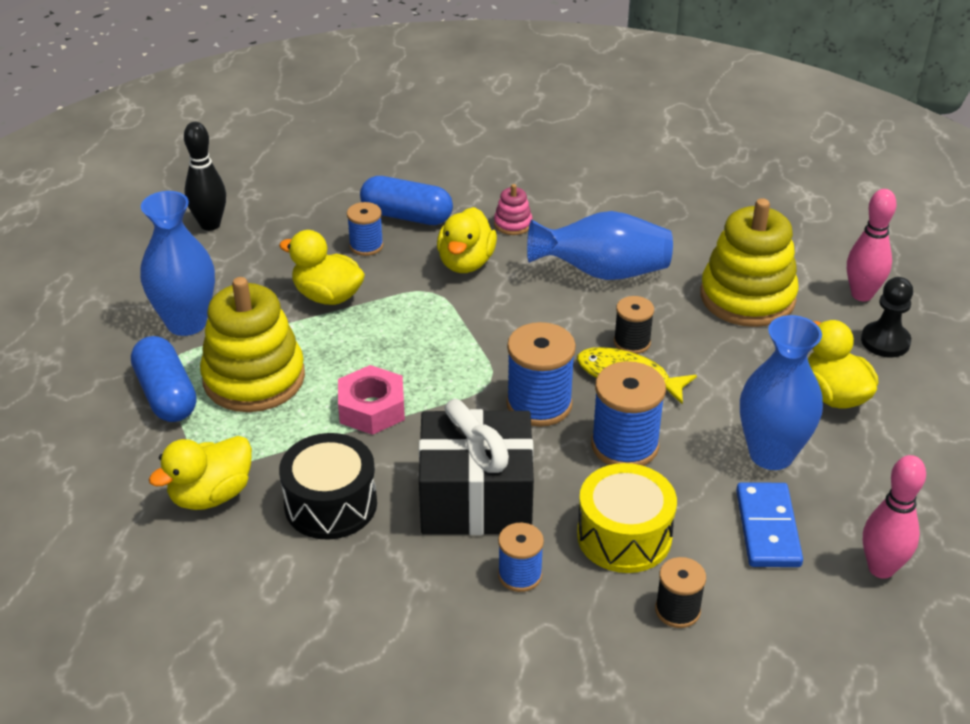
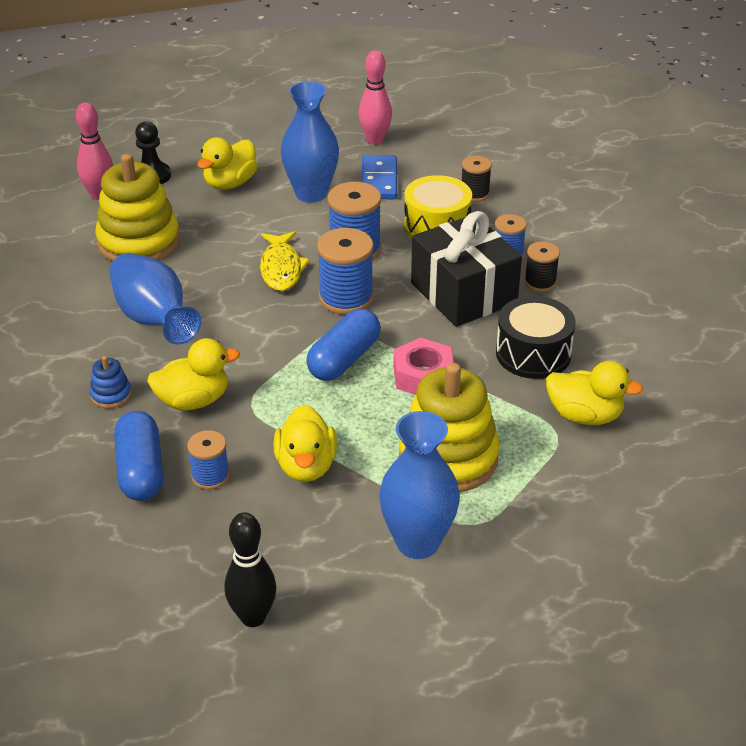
camera: 120 degrees left, 0 degrees up
(166, 395) = (514, 501): blue capsule -> blue capsule (344, 359)
(513, 224) = (111, 395): pink stacking toy -> blue stacking toy
(632, 342) = (238, 278): black spool -> black spool (540, 282)
(767, 528) = (379, 180): blue domino -> blue domino turned 60 degrees counterclockwise

